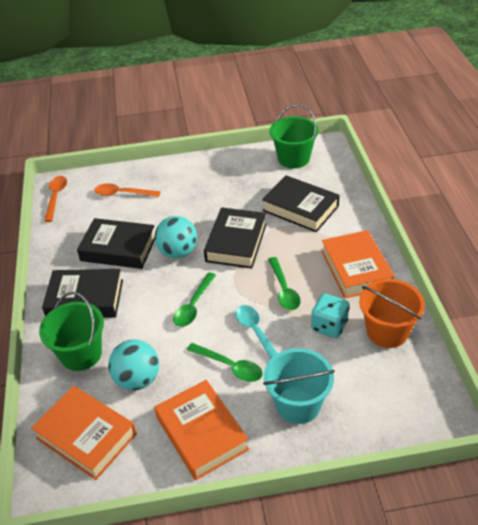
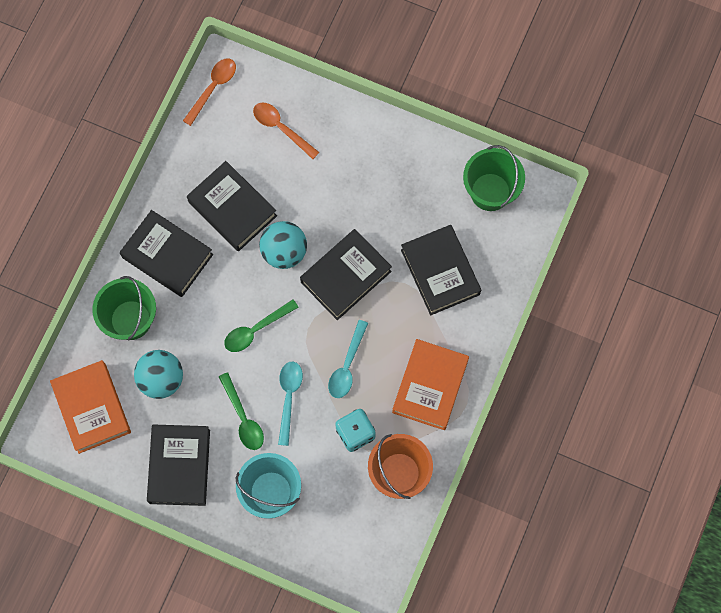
camera: 30 degrees right, 30 degrees up
(201, 433) = (179, 466): orange book -> black book
(284, 290) = (347, 366): green spoon -> turquoise spoon

